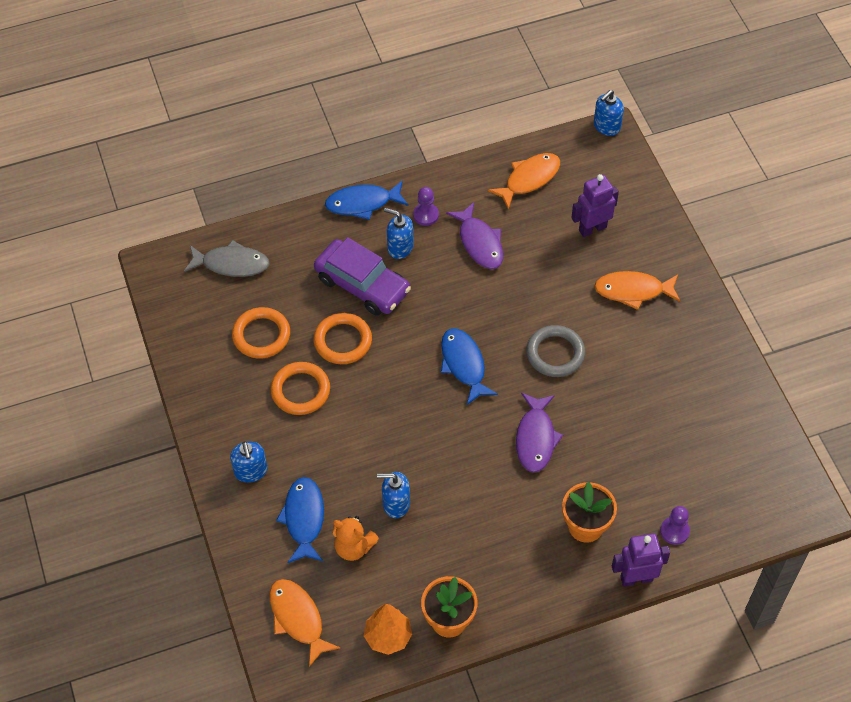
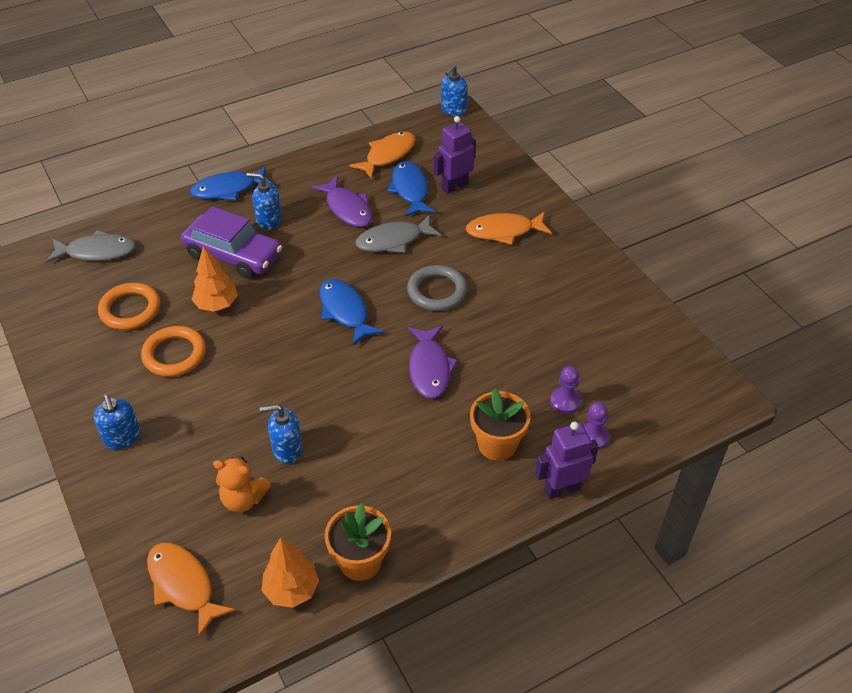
camera: 10 degrees left, 10 degrees down
(304, 518) = (185, 477): blue fish -> blue fish (410, 190)
(343, 341) = (217, 305): orange ring -> orange tree
(426, 215) = (291, 192): purple pawn -> purple pawn (565, 401)
(520, 288) = (393, 240): none -> grey fish

